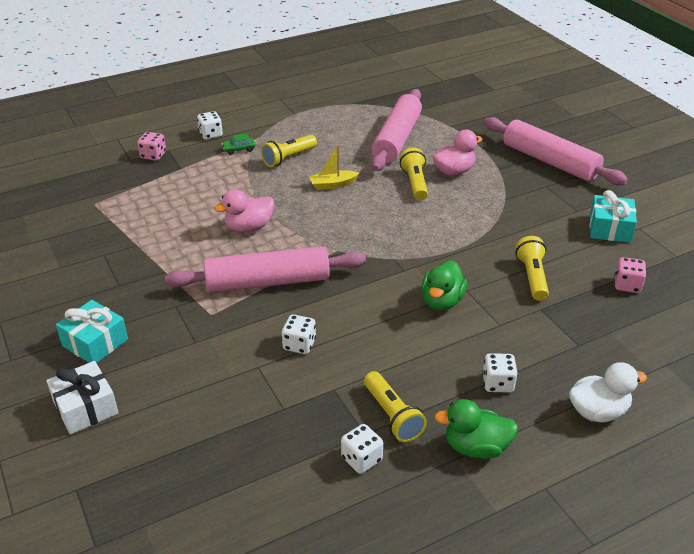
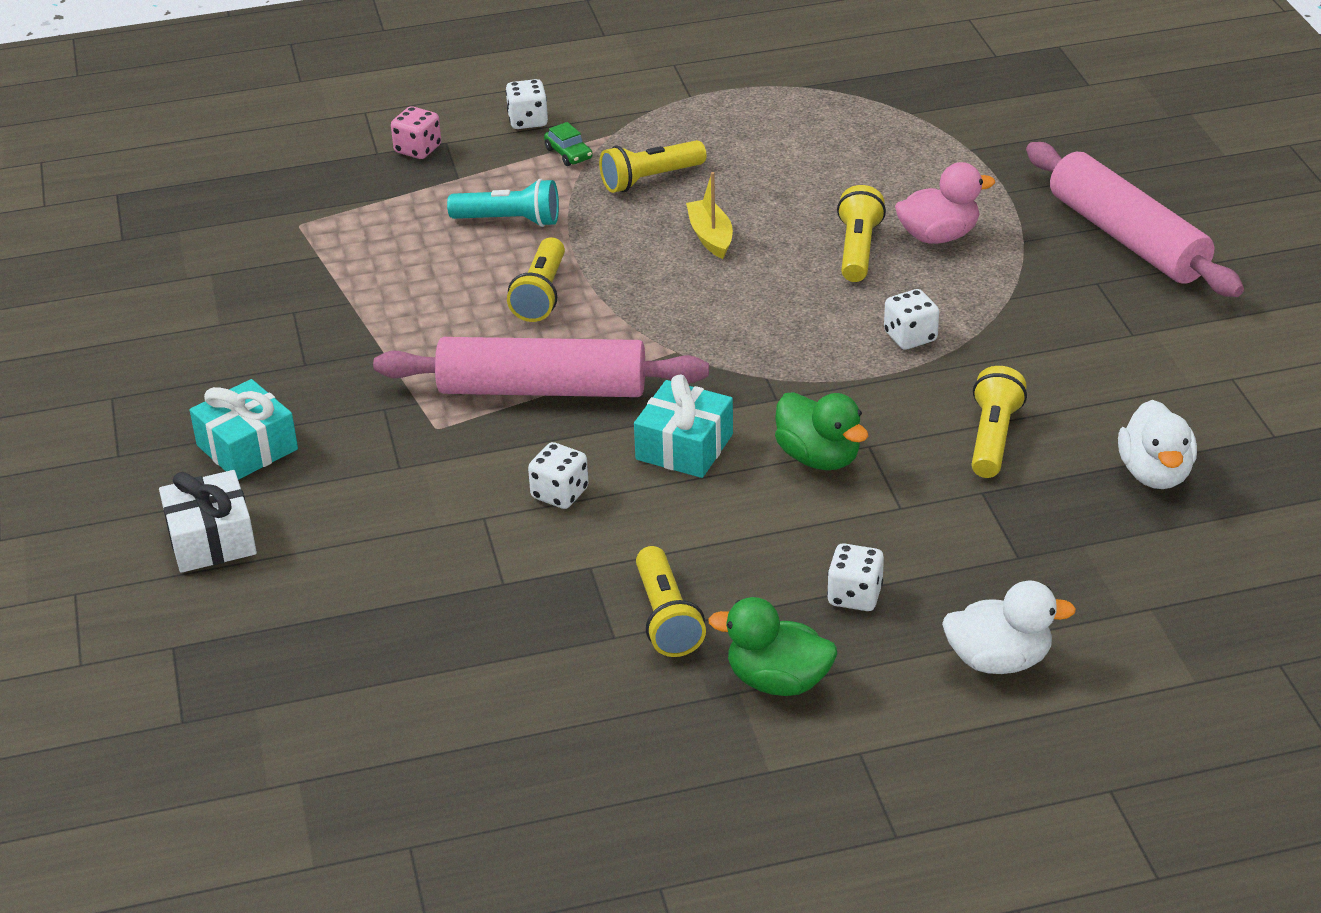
camera: 15 degrees right, 0 degrees up
(217, 188) = (509, 220): none -> turquoise flashlight
(239, 149) = (568, 154): green car -> green car turned 120 degrees counterclockwise
(249, 227) = (541, 294): pink duck -> yellow flashlight
(333, 185) = (710, 237): yellow boat -> yellow boat turned 75 degrees clockwise
(361, 459) = (595, 670): white dice -> white dice (910, 337)
(397, 139) = (859, 164): pink rolling pin -> none
(442, 301) = (819, 457): green duck -> green duck turned 75 degrees counterclockwise
(609, 228) = (1176, 373): turquoise gift -> turquoise gift (684, 447)
(627, 285) = (1155, 473): pink dice -> white duck

